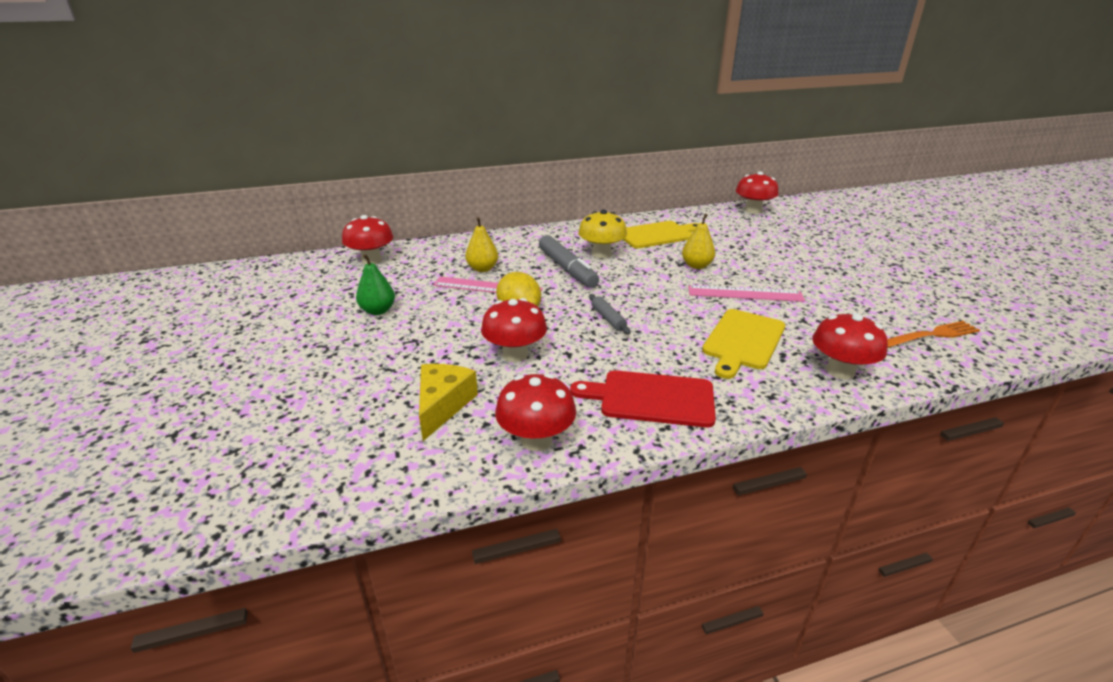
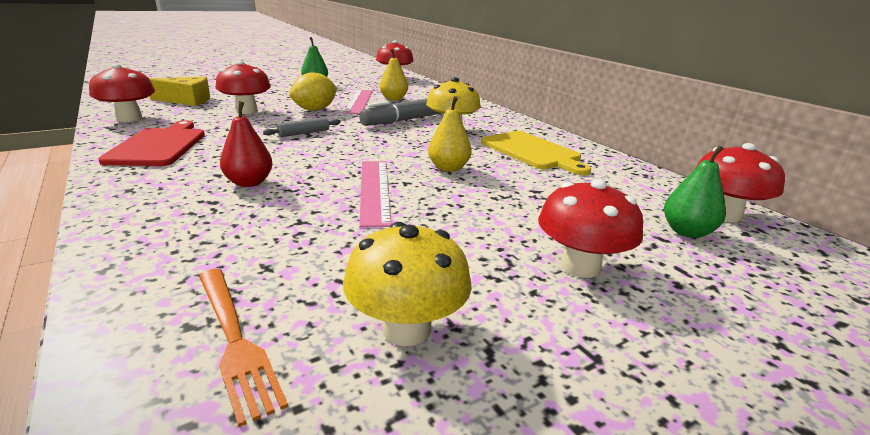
camera: 75 degrees right, 5 degrees down
(742, 341) = (249, 183): yellow cutting board -> red pear
(777, 223) = (687, 232): none -> green pear
(840, 371) = (156, 232): red mushroom -> red mushroom (580, 266)
(899, 296) = (406, 329): none -> yellow mushroom

